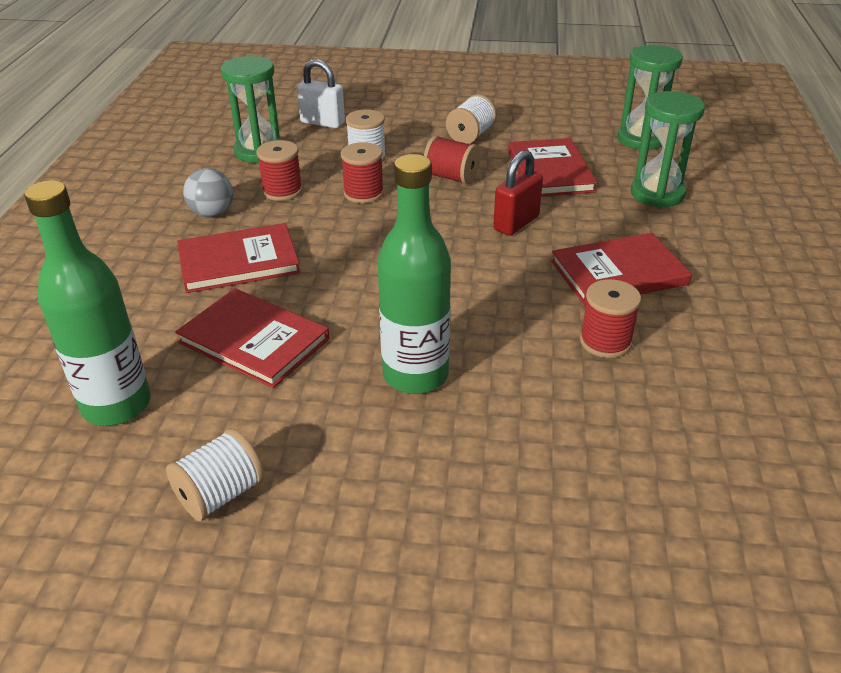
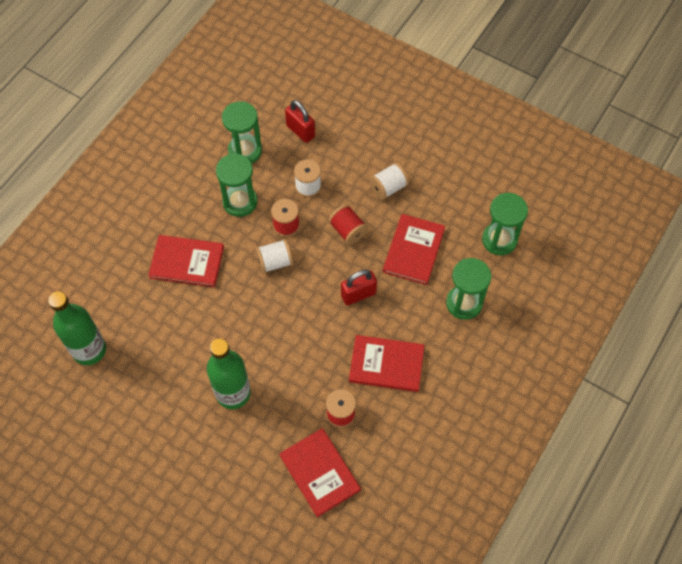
camera: 25 degrees right, 25 degrees up
(212, 213) = (190, 209): grey ball -> none
(220, 494) = (114, 427): white spool -> white spool (275, 262)
(254, 340) = (168, 332): red book -> red book (320, 472)
(282, 191) = (240, 202): red spool -> green hourglass
(322, 123) = (300, 131): white padlock -> red padlock

